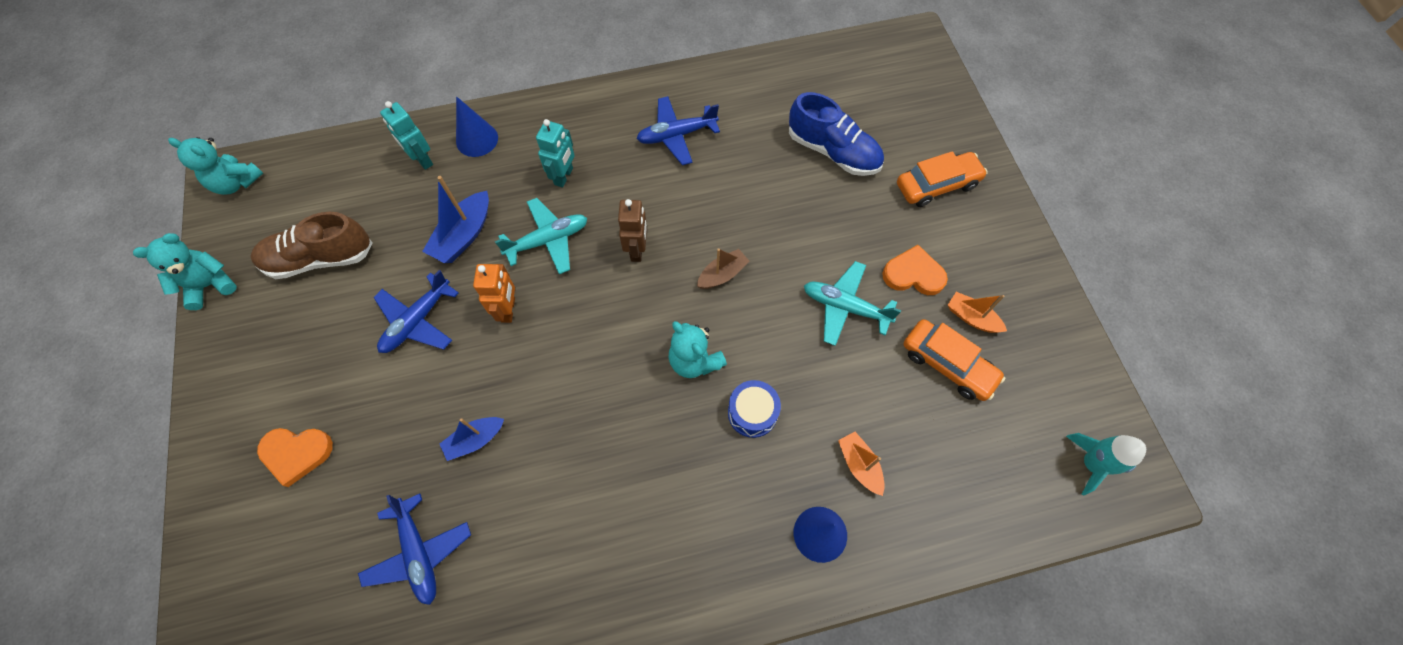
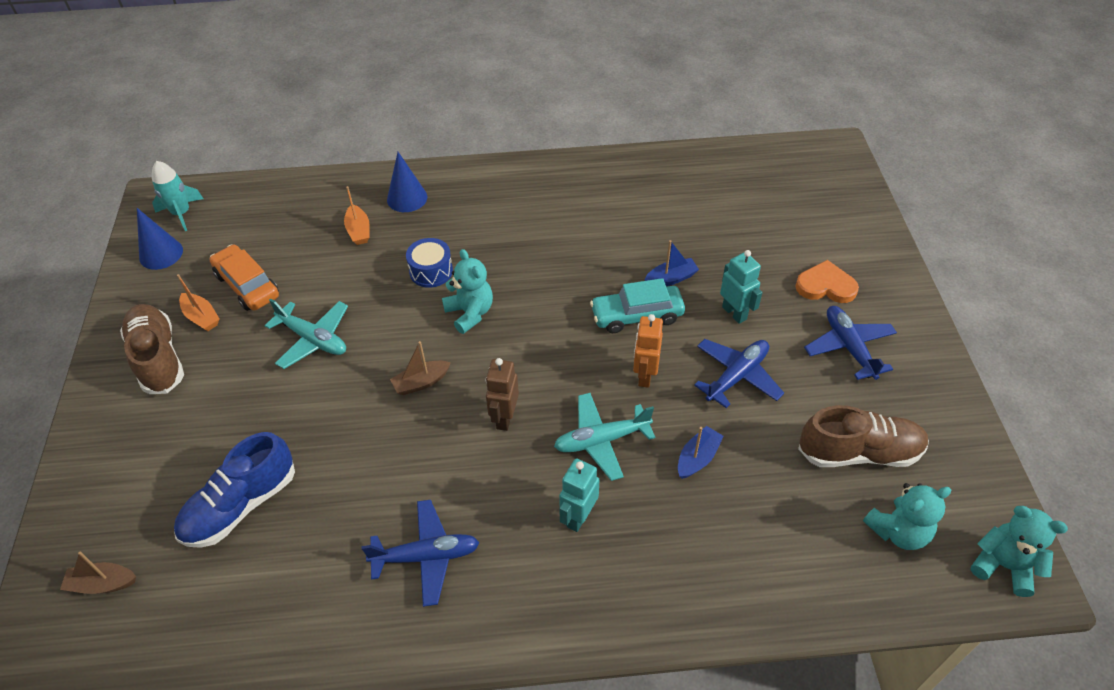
camera: 170 degrees left, 15 degrees down
(210, 285) = (974, 438): turquoise teddy bear -> turquoise teddy bear (898, 531)
(419, 552) = (709, 218): blue plane -> blue plane (849, 347)
(422, 160) = (763, 566): turquoise robot -> turquoise robot (734, 313)
(464, 235) = (697, 458): blue boat -> blue boat, size x0.66
(477, 139) = (692, 587): blue cone -> blue cone (161, 254)
(515, 382) = (637, 315): none -> turquoise car
(833, 151) = (240, 505): blue shoe -> blue shoe turned 90 degrees counterclockwise
(902, 91) = (102, 584): none -> brown boat
(913, 274) = (231, 360): orange heart -> none
(937, 185) = (146, 447): orange car -> none
(984, 267) = (158, 358): none -> brown shoe

